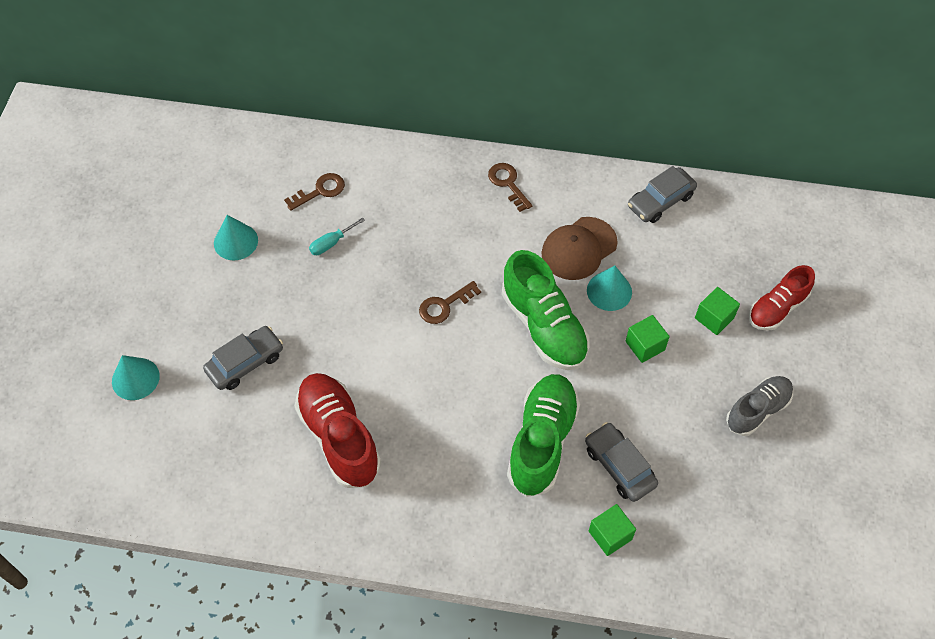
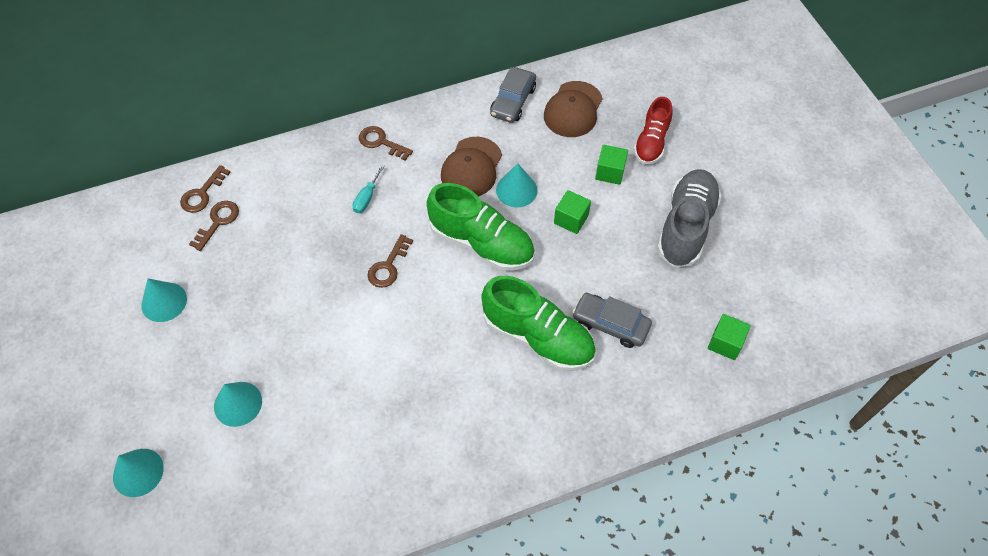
camera: 30 degrees left, 0 degrees up
(245, 363) = (238, 403): grey car -> turquoise cone
(321, 158) = (202, 194): none -> brown key
(331, 243) = (255, 262): turquoise screwdriver -> turquoise screwdriver (367, 198)
(339, 437) = (364, 424): red shoe -> none
(542, 442) = (538, 337): green shoe -> green shoe turned 135 degrees clockwise
(610, 535) = (637, 383): green cube -> green cube (725, 343)
(716, 237) = (573, 109): none -> brown cap
(757, 410) = (685, 227): grey shoe -> grey shoe, size x1.56

